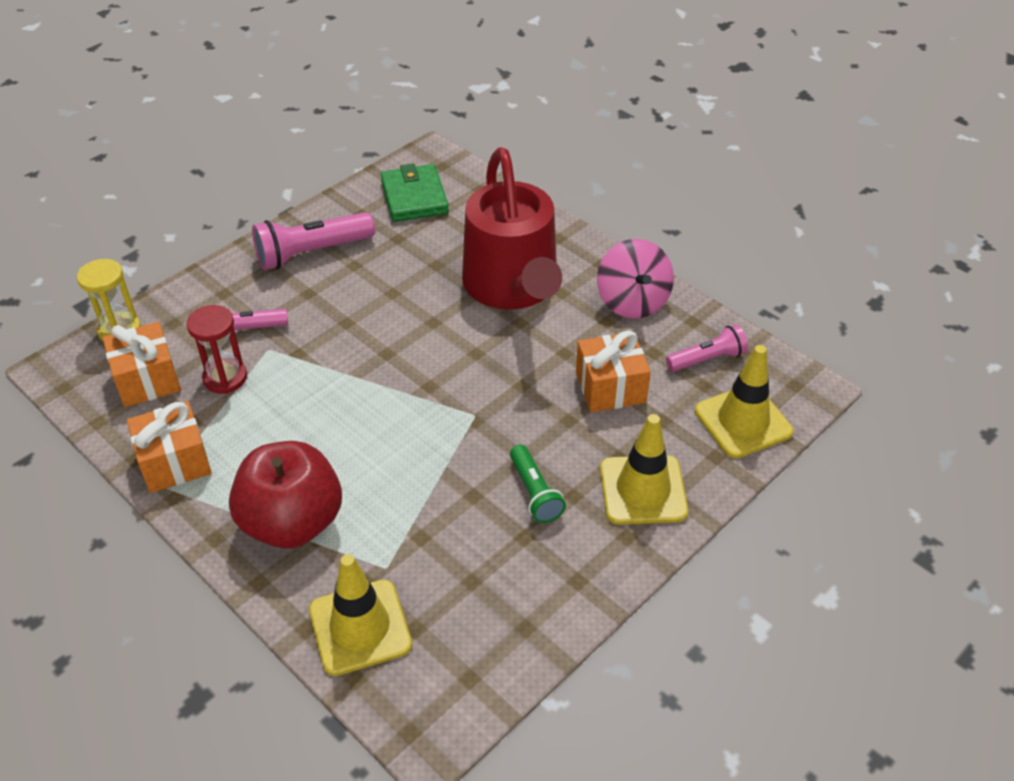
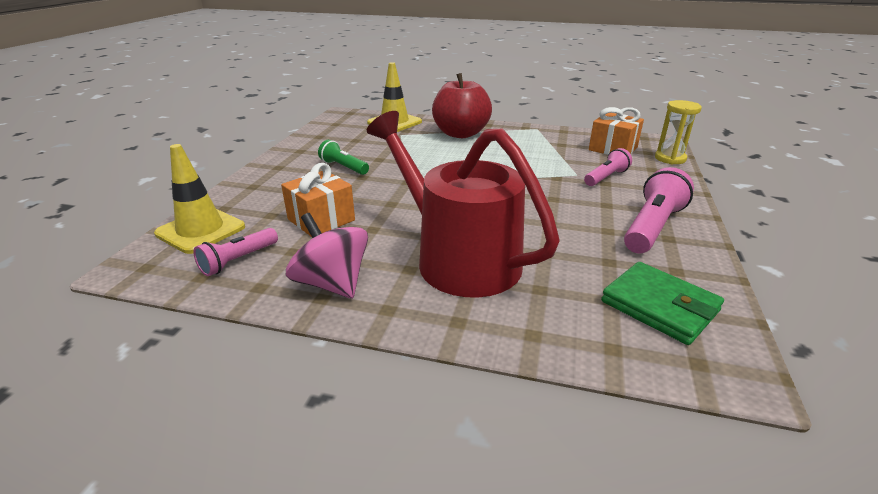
camera: 150 degrees right, 15 degrees down
(175, 462) = (543, 134): orange gift -> none
(225, 378) = (576, 159): red hourglass -> none
(643, 490) = (274, 183): yellow traffic cone -> none

